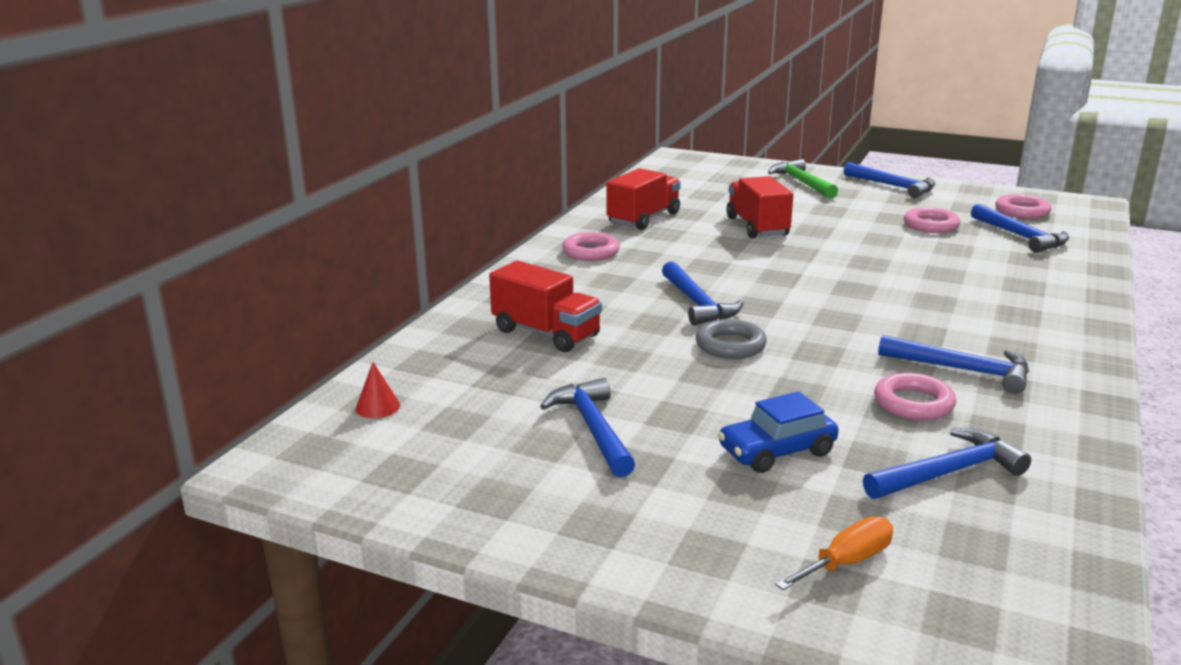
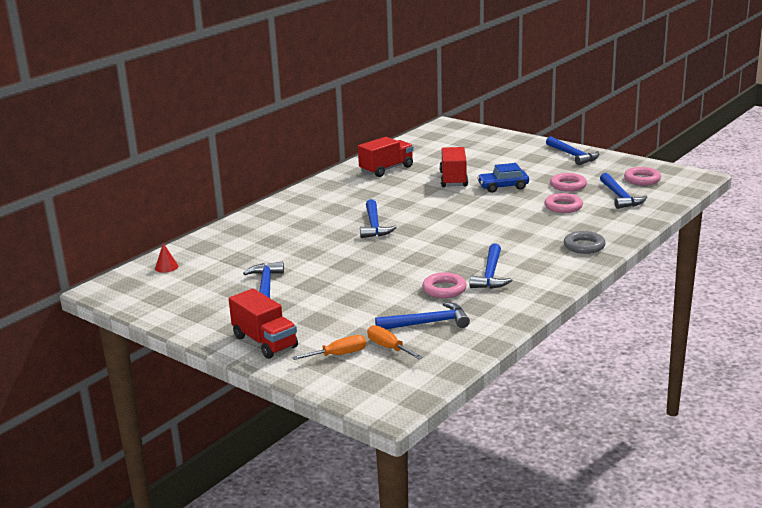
camera: 15 degrees right, 0 degrees up
(546, 333) = (276, 236): red truck -> red truck (265, 342)
(591, 252) = (337, 189): pink ring -> pink ring (563, 206)
(730, 345) = (372, 251): grey ring -> grey ring (584, 246)
(777, 451) = (349, 305): blue car -> blue car (503, 187)
(801, 183) = (512, 149): green hammer -> none
(927, 534) = (388, 348): none -> orange screwdriver
(962, 370) = (490, 274): blue hammer -> blue hammer turned 60 degrees clockwise

